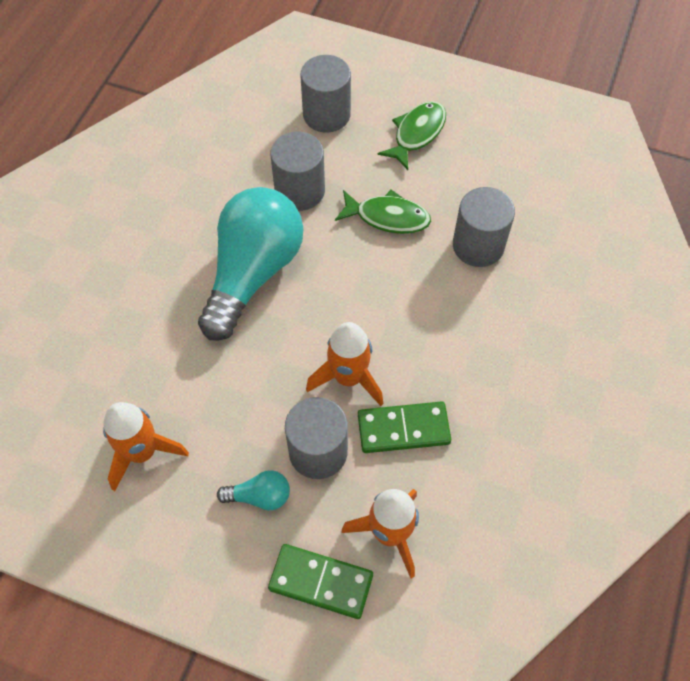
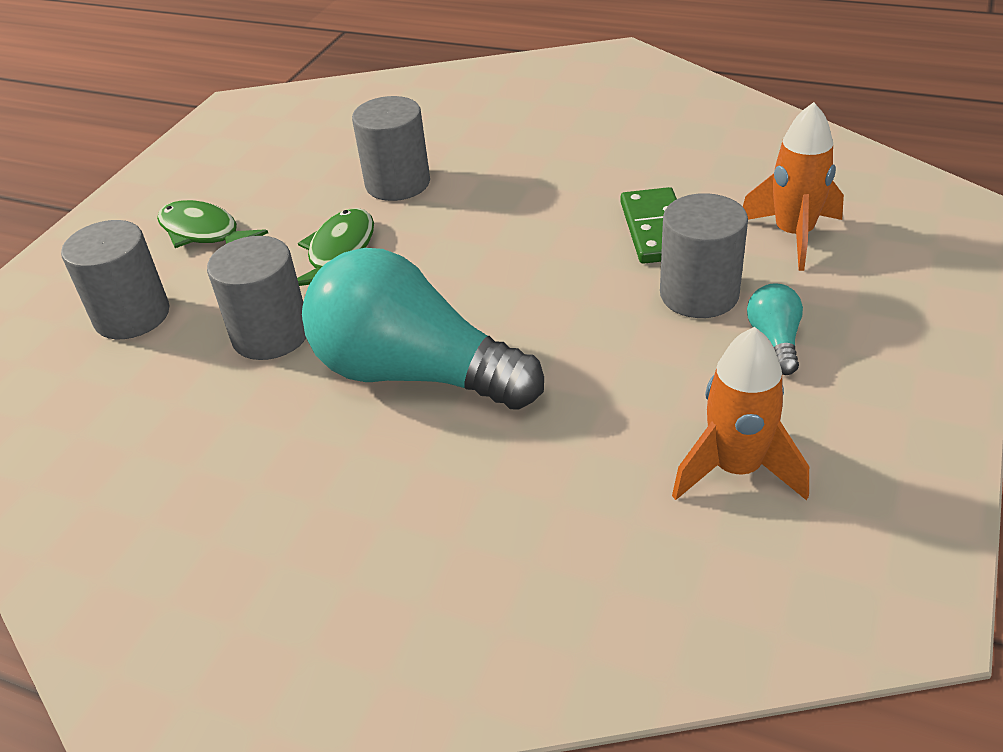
camera: 85 degrees left, 20 degrees down
(321, 582) = (872, 283): green domino -> none
(348, 378) = (589, 274): orange rocket -> none

